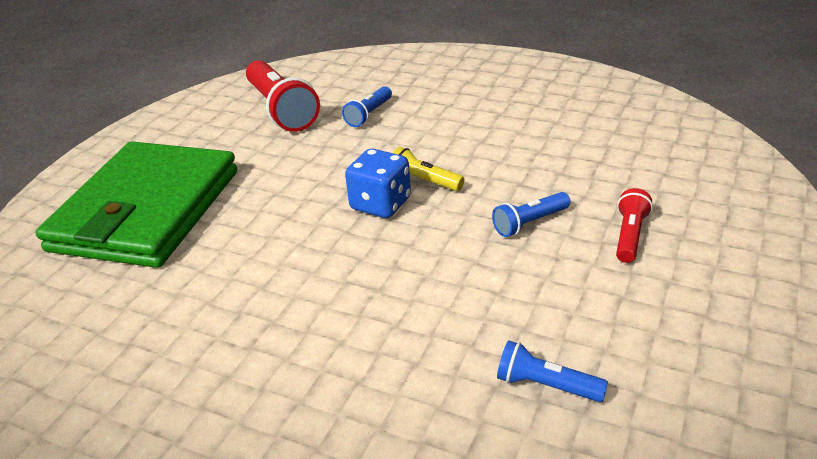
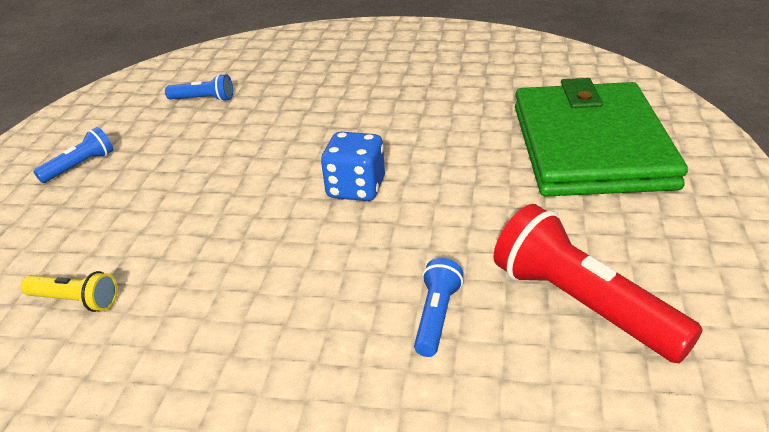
camera: 165 degrees right, 0 degrees up
(424, 181) = (317, 220): yellow flashlight -> yellow flashlight (75, 301)
(530, 223) = (202, 194): blue flashlight -> blue flashlight (80, 166)
(629, 236) = (110, 197): red flashlight -> none

